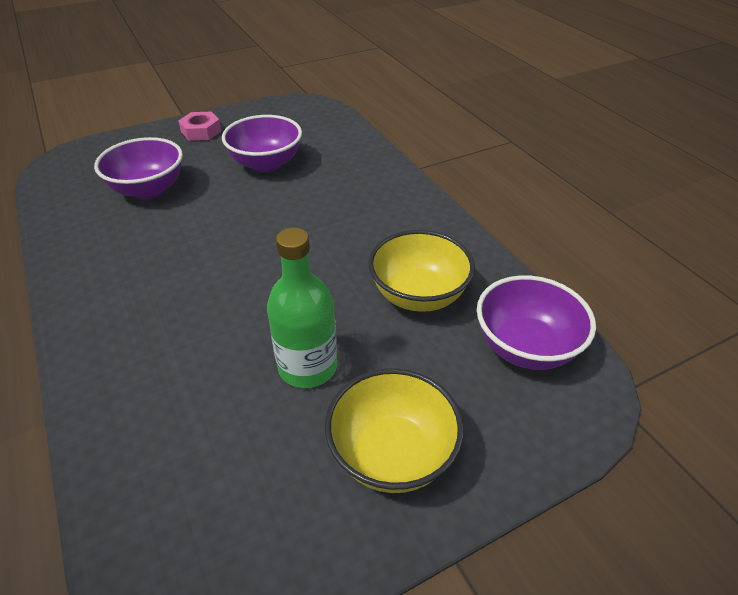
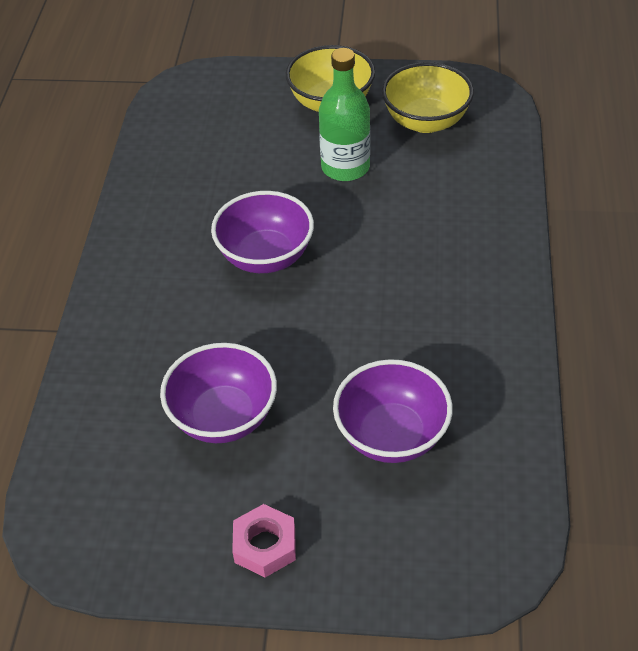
camera: 145 degrees left, 5 degrees up
(418, 295) = (219, 183): yellow bowl -> yellow bowl (426, 121)
(525, 347) = (187, 120): purple bowl -> purple bowl (265, 256)

